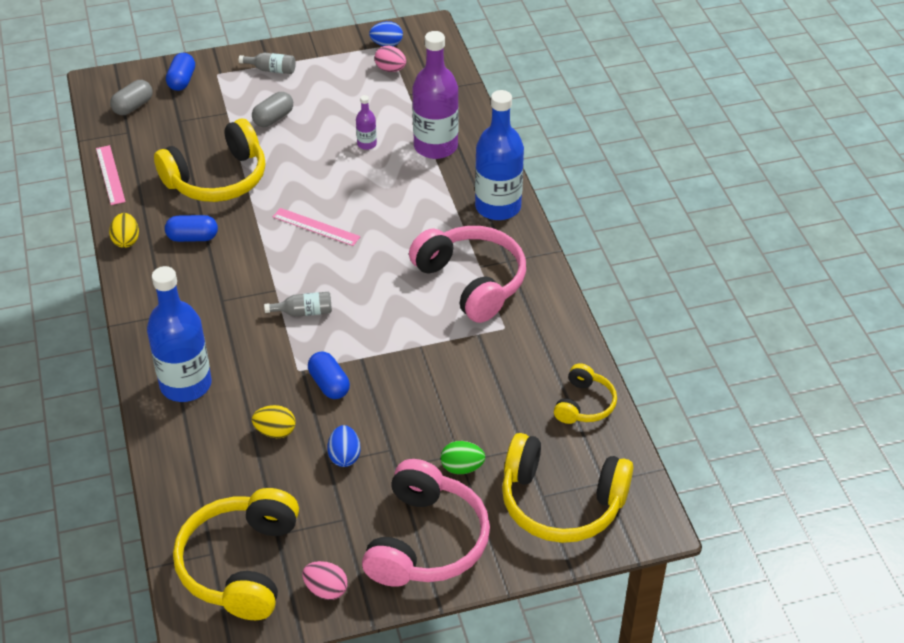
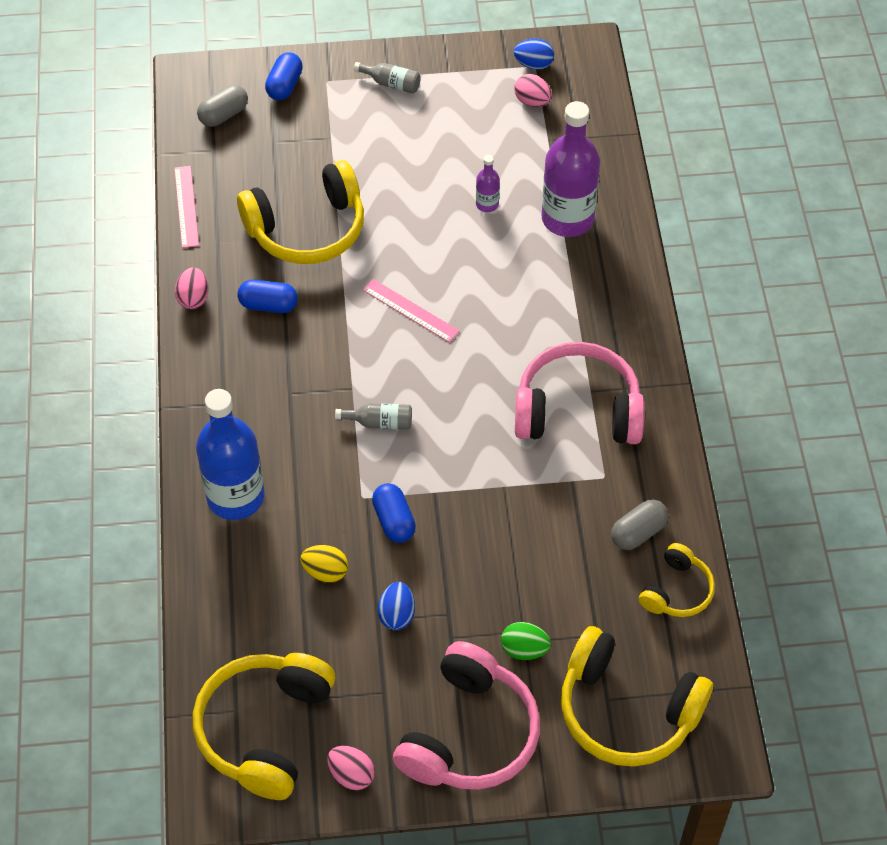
camera: 10 degrees right, 10 degrees up
(126, 240) = (193, 298): yellow egg -> pink egg
(273, 118) = (383, 153): grey capsule -> grey capsule (638, 532)
(472, 282) = (577, 410): pink headphones -> pink headphones turned 60 degrees counterclockwise
(498, 207) = (626, 313): blue bottle -> none

